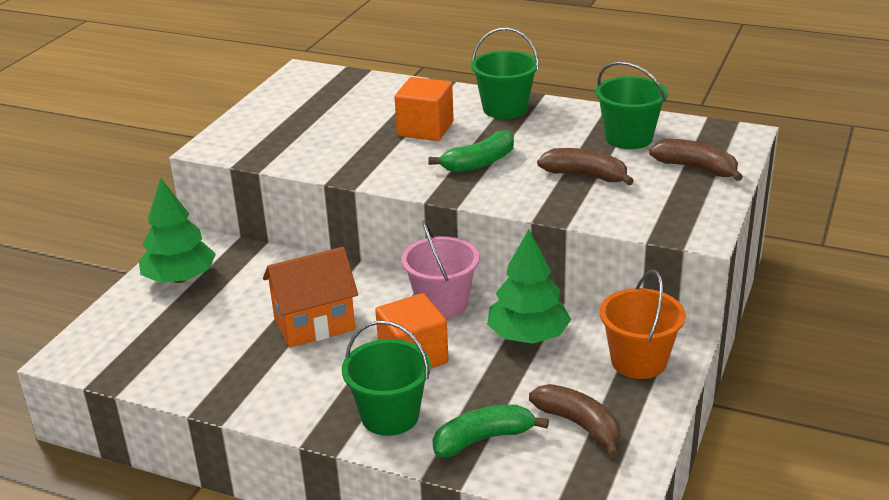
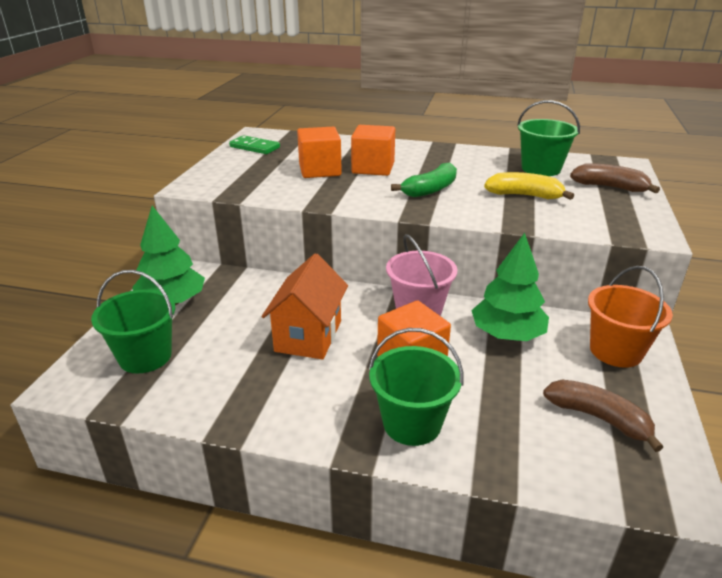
camera: 10 degrees left, 0 degrees up
(295, 93) = (255, 147): none -> green domino
(314, 324) = (308, 336): orange house -> orange house turned 45 degrees counterclockwise
(361, 130) = (320, 170): none -> orange cube
(483, 439) = (514, 441): green banana -> none
(505, 109) = (430, 153): green bucket -> green bucket (145, 356)
(585, 176) = (524, 195): brown banana -> yellow banana

